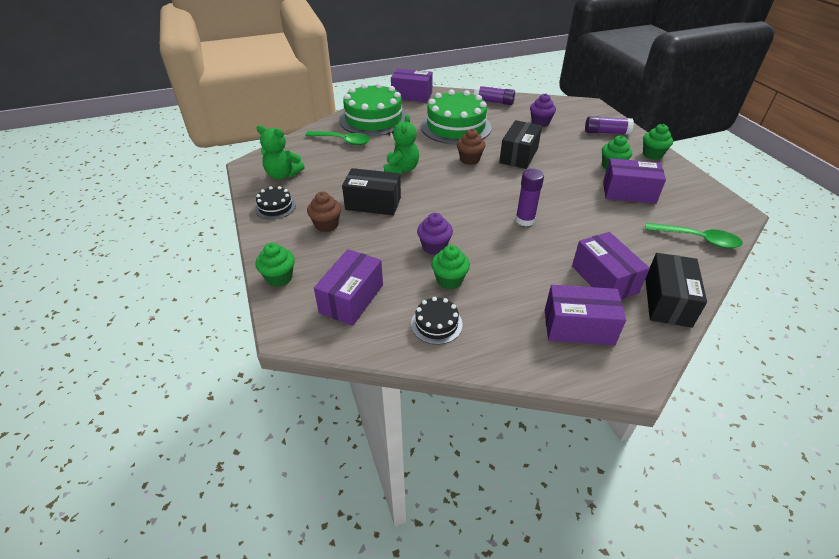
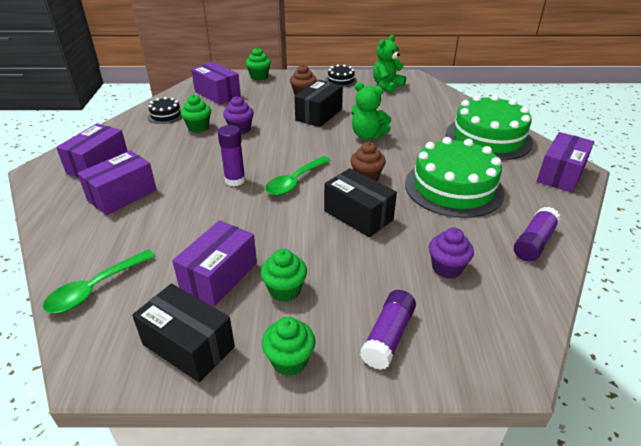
camera: 110 degrees right, 5 degrees down
(343, 141) = (439, 115): green spoon -> green spoon (295, 182)
(604, 279) = (122, 195): purple box -> purple box turned 45 degrees counterclockwise
(667, 301) = (62, 218): black box -> black box (188, 345)

